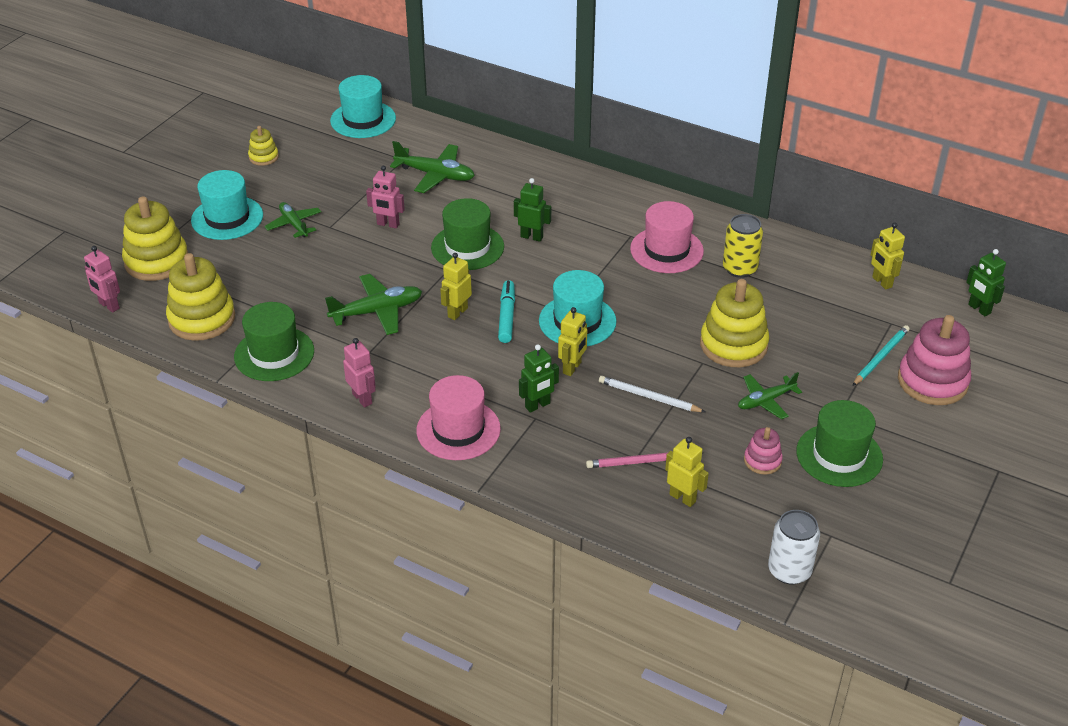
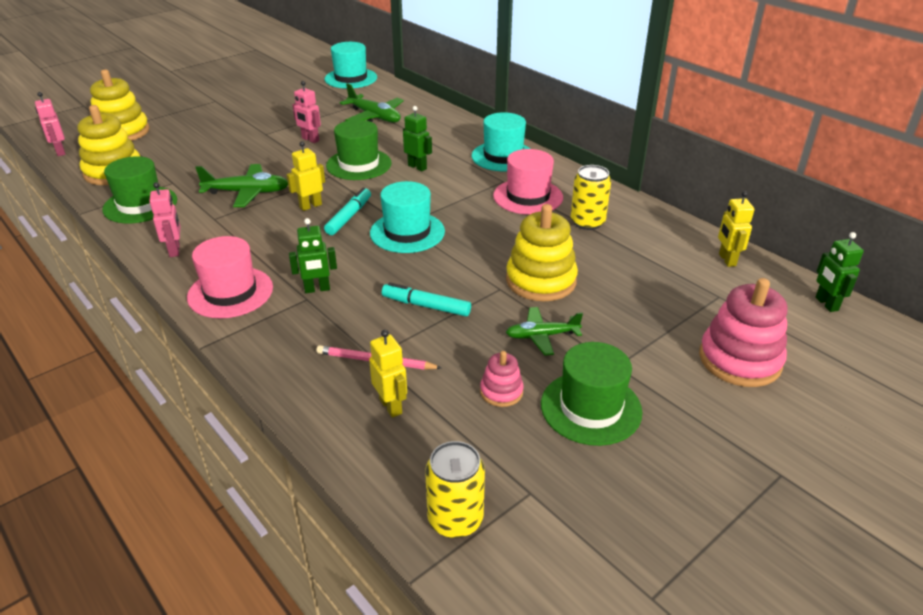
camera: 20 degrees right, 5 degrees down
(227, 218) = (198, 116): turquoise hat -> turquoise hat (503, 156)
(263, 157) = (260, 87): yellow stacking toy -> none
(294, 224) = (241, 128): green plane -> none
(572, 368) = (373, 266): yellow robot -> none
(649, 397) = (426, 306): white pencil -> turquoise marker
(789, 570) = (455, 519): white can -> yellow can
(880, 357) = (691, 324): turquoise pencil -> none

